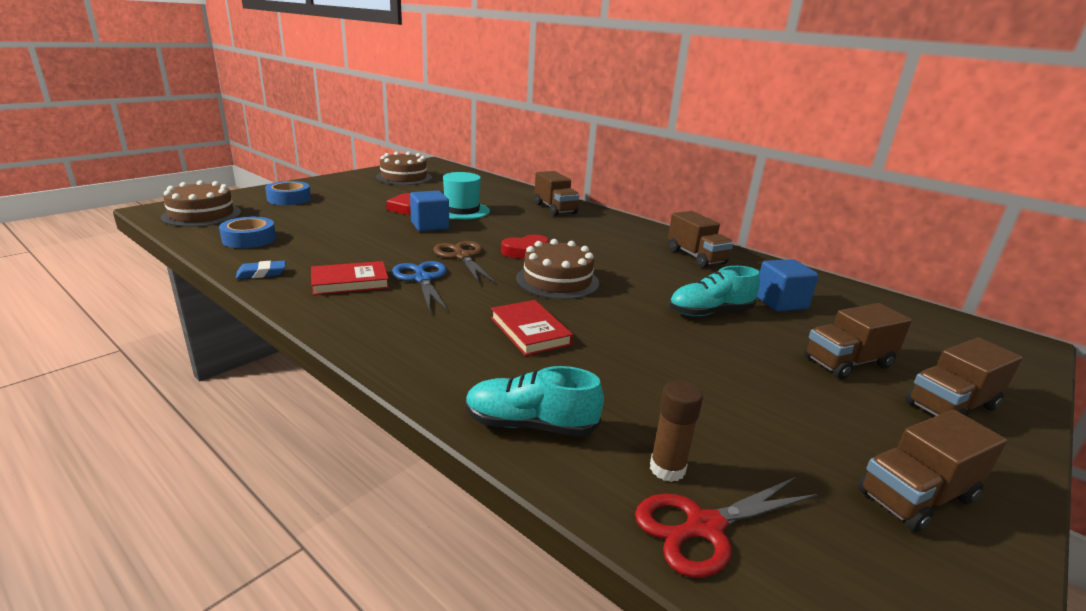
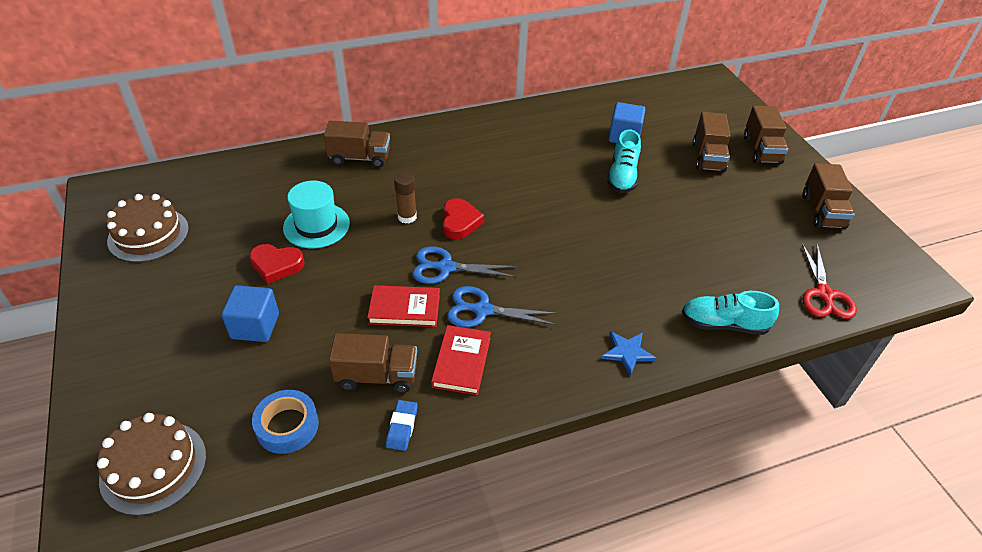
camera: 60 degrees left, 20 degrees up
(289, 199) = (152, 366): blue tape -> none
(421, 361) = (627, 352): none -> blue star
(430, 226) = (347, 264): blue cube -> blue cube (255, 326)
(462, 256) = (446, 267): brown scissors -> blue scissors
(530, 331) = (608, 278): red book -> red book (404, 309)
(530, 425) = (723, 324): turquoise shoe -> turquoise shoe turned 60 degrees clockwise
(557, 280) = (531, 228): brown cake -> none
(667, 469) = (780, 285): brown glue stick -> brown glue stick (407, 217)
(696, 257) = (528, 132): brown truck -> brown truck (377, 376)

